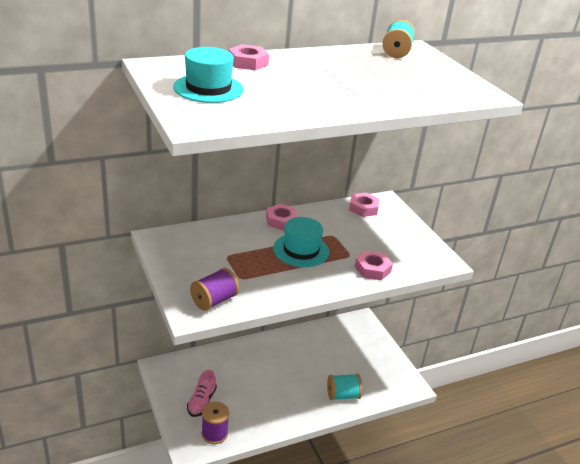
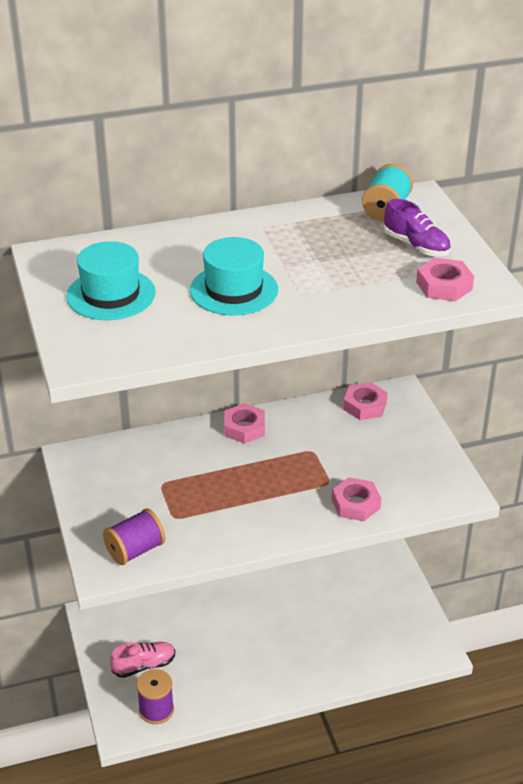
camera: 10 degrees right, 5 degrees up
(201, 402) = (144, 665): pink shoe -> pink shoe turned 135 degrees counterclockwise
(248, 62) = (173, 243): pink nut -> pink nut (444, 286)
(301, 250) = (263, 474): turquoise hat -> turquoise hat (234, 290)
(343, 395) = (338, 661): turquoise spool -> none
(426, 71) = (416, 246): none -> purple shoe

